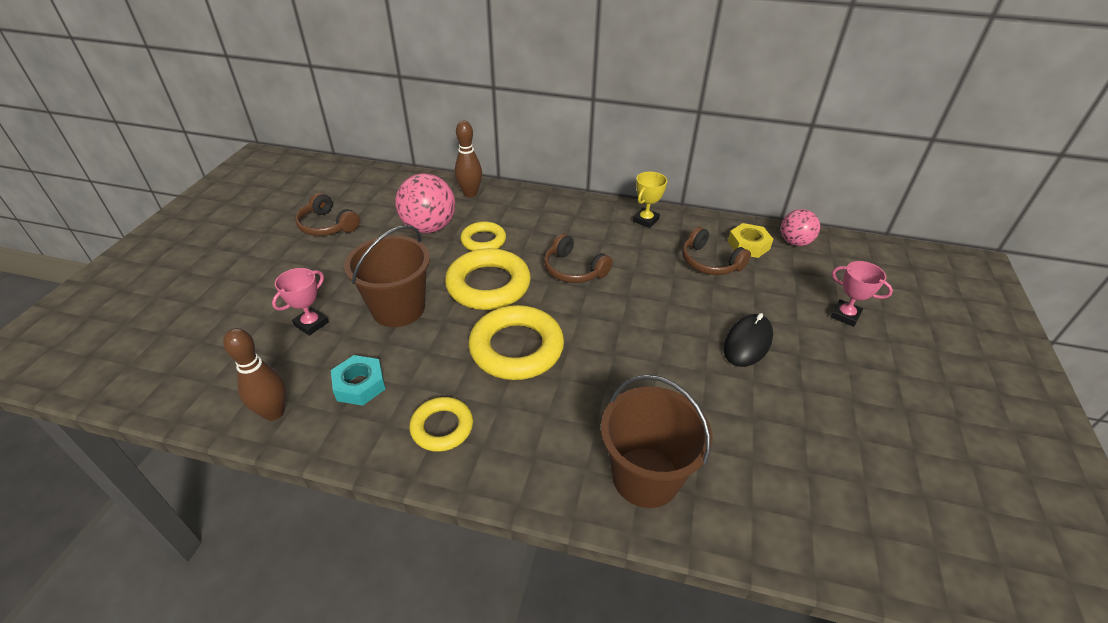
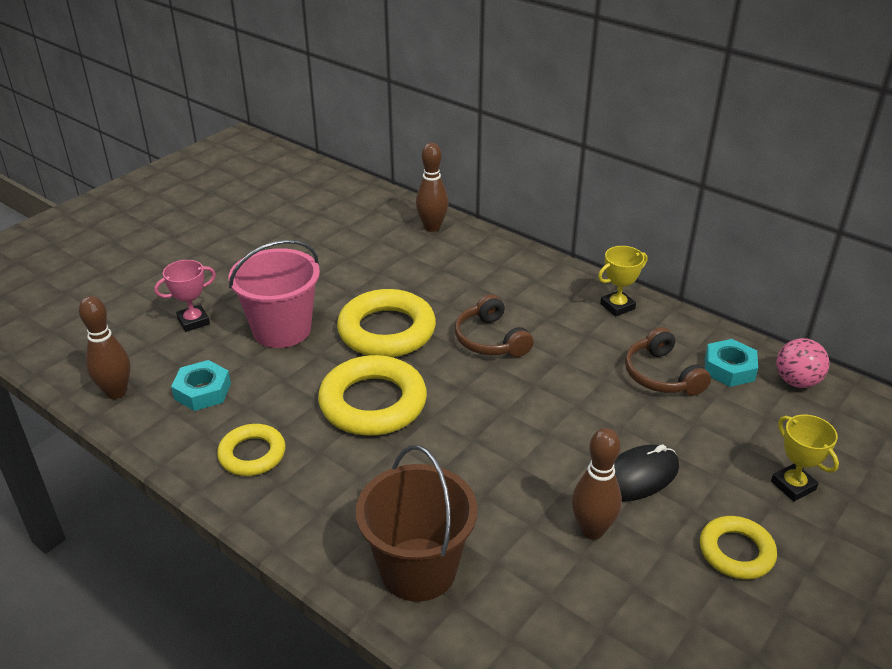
camera: 25 degrees right, 5 degrees down
(327, 225) = (264, 227): brown headphones -> none
(398, 308) = (282, 329): brown bucket -> pink bucket
(429, 227) = (364, 254): pink ball -> none
(483, 241) = (412, 282): yellow ring -> yellow ring (736, 552)
(746, 395) = (592, 530): none -> brown bowling pin
(748, 245) = (729, 369): yellow nut -> turquoise nut
(845, 315) = (793, 485): pink trophy -> yellow trophy

